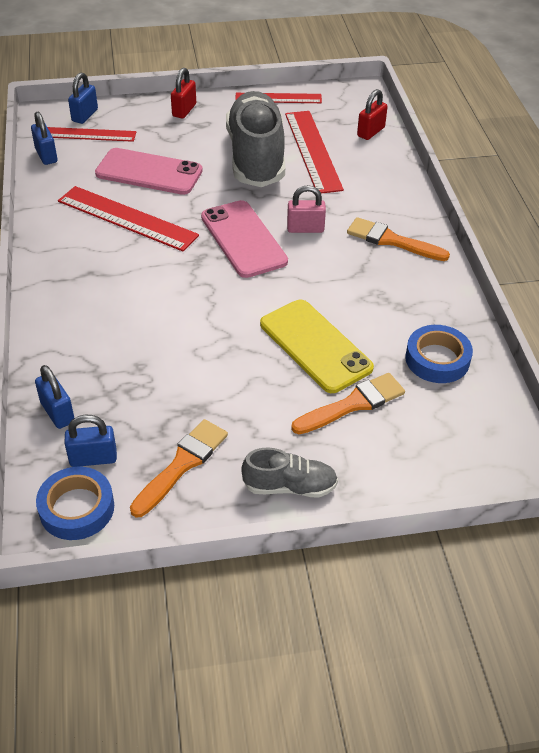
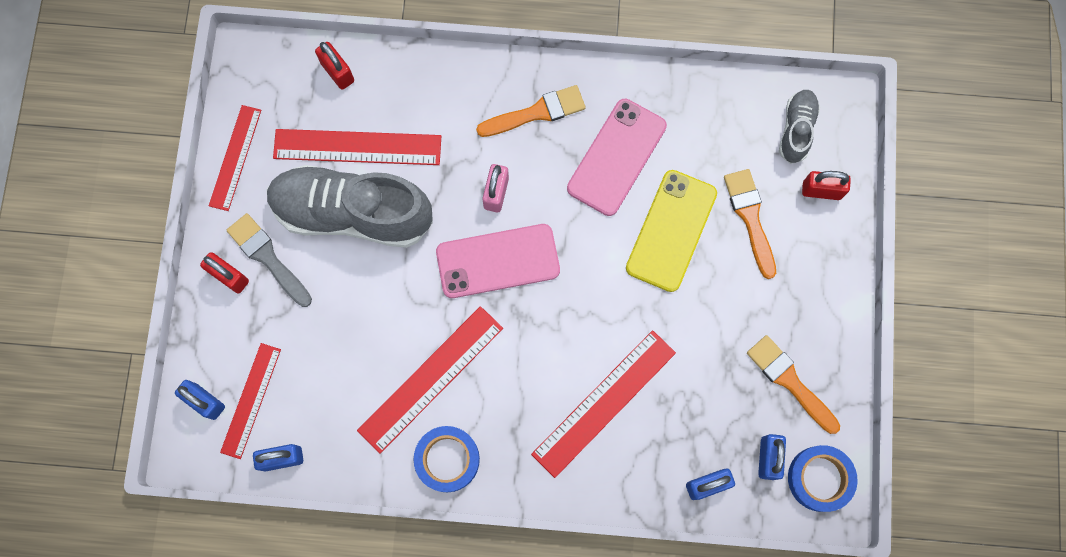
camera: 75 degrees left, 30 degrees up
(128, 325) = (604, 403): none -> red ruler
(149, 172) = (350, 341): pink phone -> pink phone (616, 157)
(205, 124) = (267, 257): none -> grey brush
(289, 486) = (830, 296): grey shoe -> grey shoe (796, 130)
(315, 346) = (671, 230): yellow phone -> yellow phone turned 45 degrees counterclockwise
(391, 240) = (536, 112): orange brush -> orange brush turned 150 degrees counterclockwise
(409, 460) = (821, 190): none -> red padlock
(437, 359) = (711, 127): blue tape -> blue tape (447, 459)

